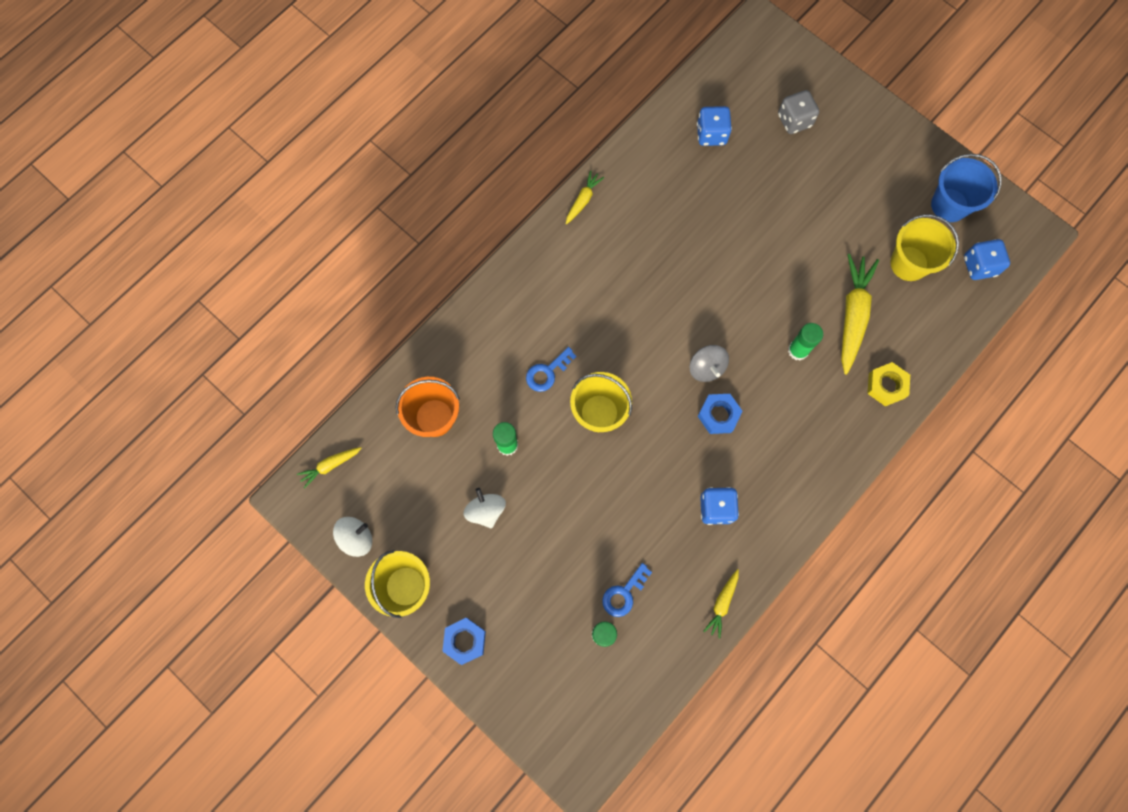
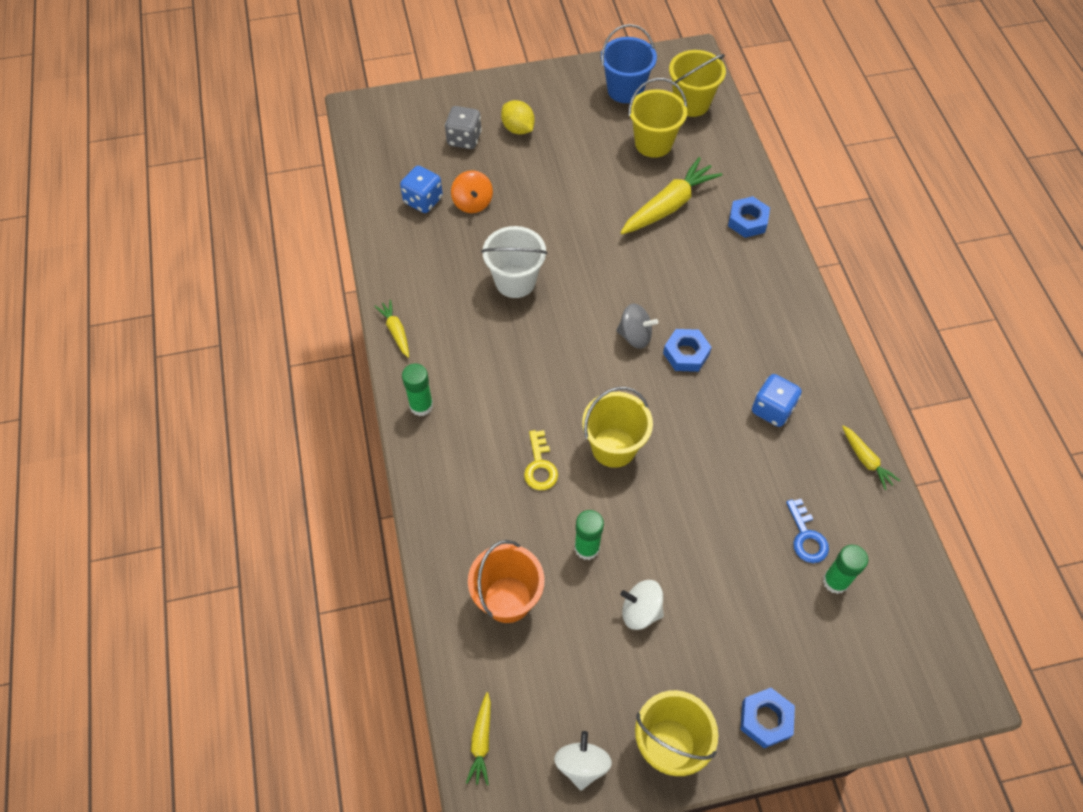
camera: 55 degrees left, 15 degrees down
(547, 372) = (540, 466): blue key -> yellow key
(689, 250) = (515, 281): none -> white bucket
(737, 170) = (472, 203): none -> orange spinning top
(798, 350) = (670, 261): green glue stick -> green glue stick (421, 406)
(838, 152) = (518, 129): none -> yellow lemon
(852, 315) = (668, 206): yellow carrot -> yellow carrot turned 90 degrees clockwise
(886, 386) = (747, 221): yellow nut -> blue nut
(979, 266) = (691, 103): blue dice -> yellow bucket

